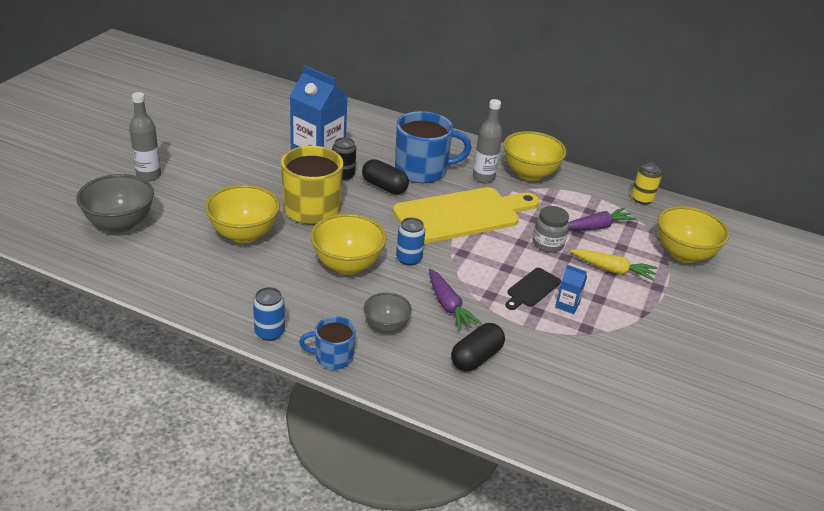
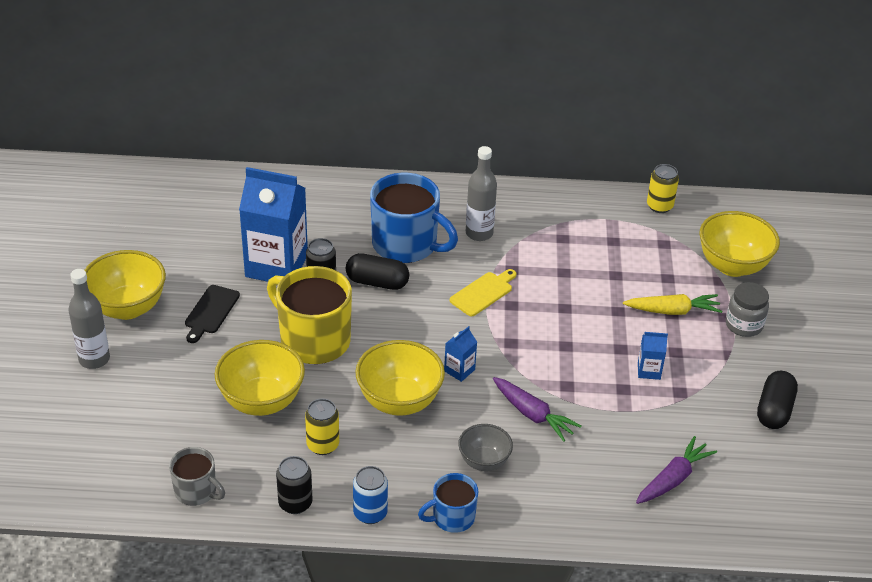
camera: 20 degrees left, 5 degrees up
(120, 224) = (110, 437): grey bowl -> none
(152, 276) = (196, 491): none -> grey mug
(217, 307) = (295, 503): none -> black can
(267, 275) = (323, 445): none -> yellow can
(409, 259) = (459, 370): blue can -> blue carton
(422, 170) = (406, 245): blue mug -> blue mug turned 60 degrees clockwise
(461, 215) = (483, 293): yellow cutting board -> yellow cutting board, size x0.44
(476, 357) = (592, 465): black capsule -> black capsule (774, 410)
(529, 174) = (525, 210): yellow bowl -> yellow bowl (128, 308)
(532, 289) = (605, 363): black cutting board -> black cutting board (211, 312)
(547, 244) = (592, 300): grey jar -> grey jar (744, 325)
(597, 227) = (632, 260): purple carrot -> purple carrot (673, 479)

